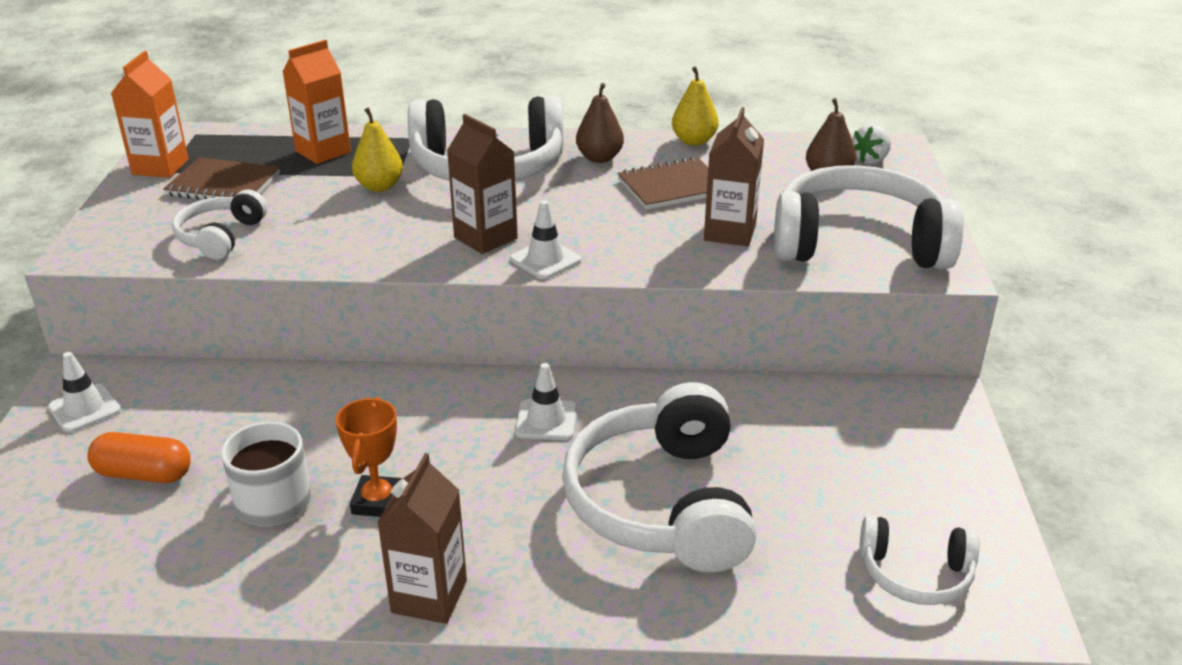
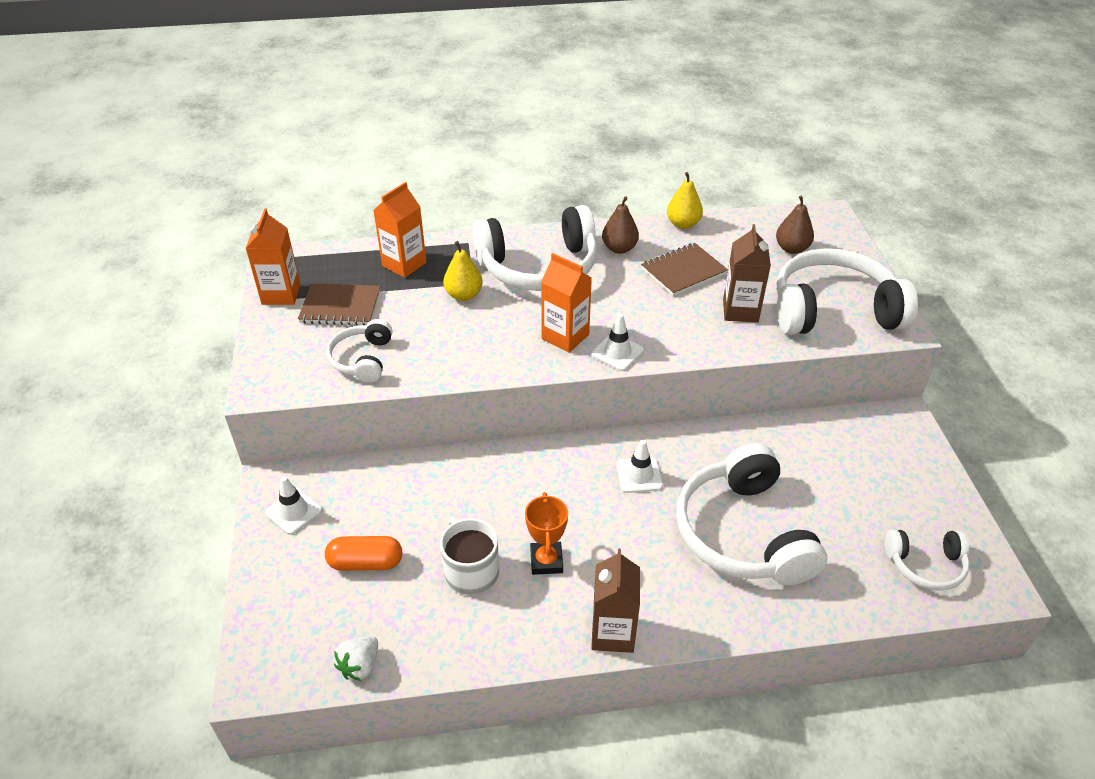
camera: 10 degrees left, 10 degrees up
(485, 238) = (565, 337): brown carton -> orange carton
(870, 160) = (816, 229): white strawberry -> white strawberry (360, 666)

